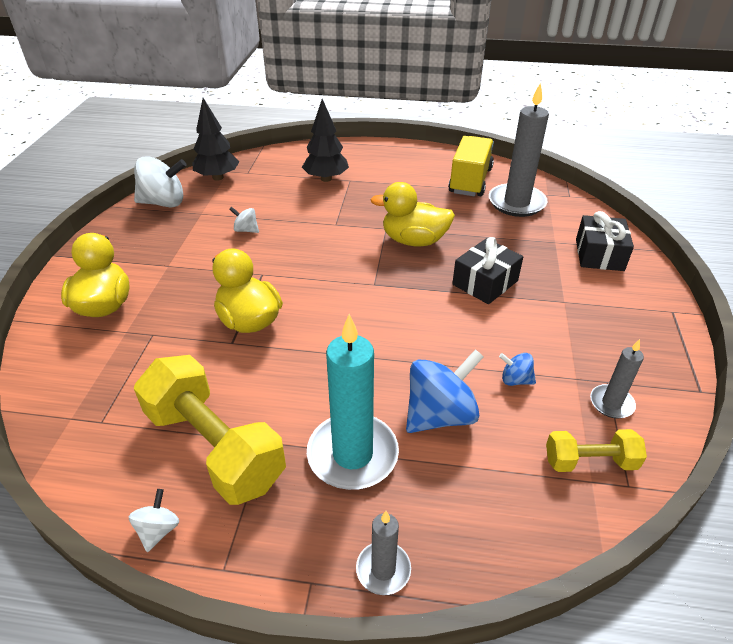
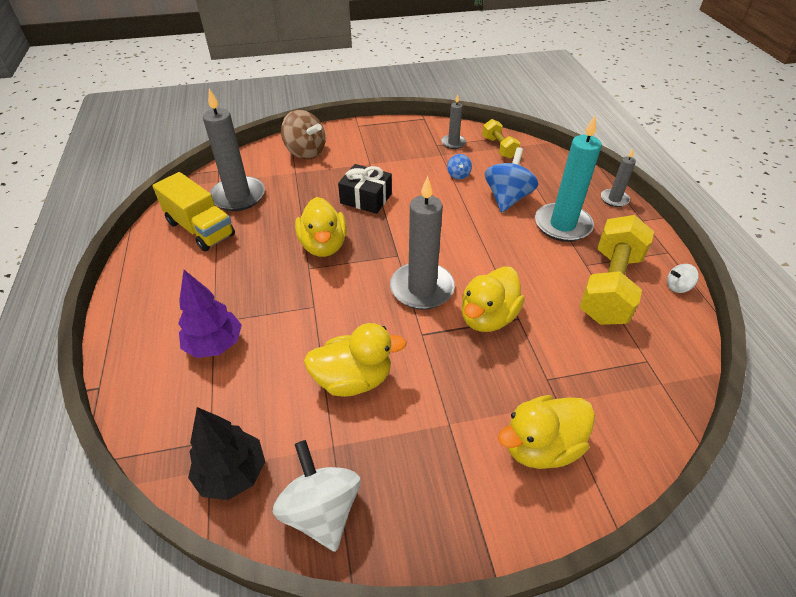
camera: 110 degrees left, 5 degrees up
(246, 230) = (353, 379): white spinning top -> yellow duck
(316, 288) = (422, 288): none -> grey candle
(326, 179) = (215, 345): black tree -> purple tree
(440, 415) = (507, 198): blue spinning top -> blue spinning top turned 75 degrees clockwise
(470, 181) = (200, 229): yellow truck -> yellow truck turned 135 degrees counterclockwise
(599, 254) = (305, 152): black gift -> brown spinning top

